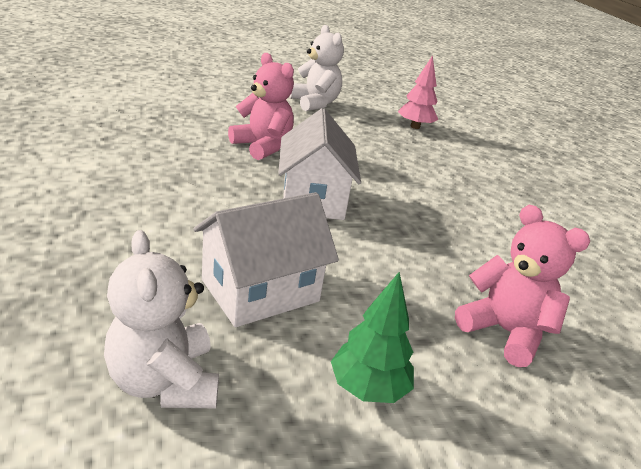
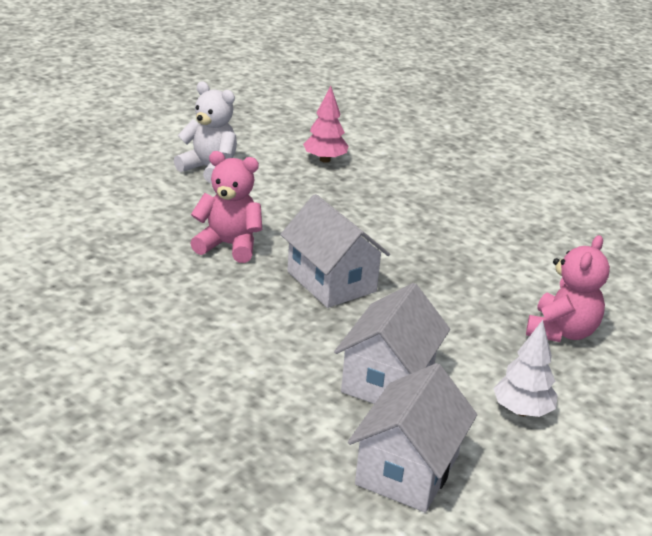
camera: 30 degrees left, 0 degrees up
(164, 382) = (407, 470): white teddy bear -> white house
(368, 388) = (522, 411): green tree -> white tree
(504, 332) = (561, 332): pink teddy bear -> pink teddy bear turned 105 degrees clockwise

